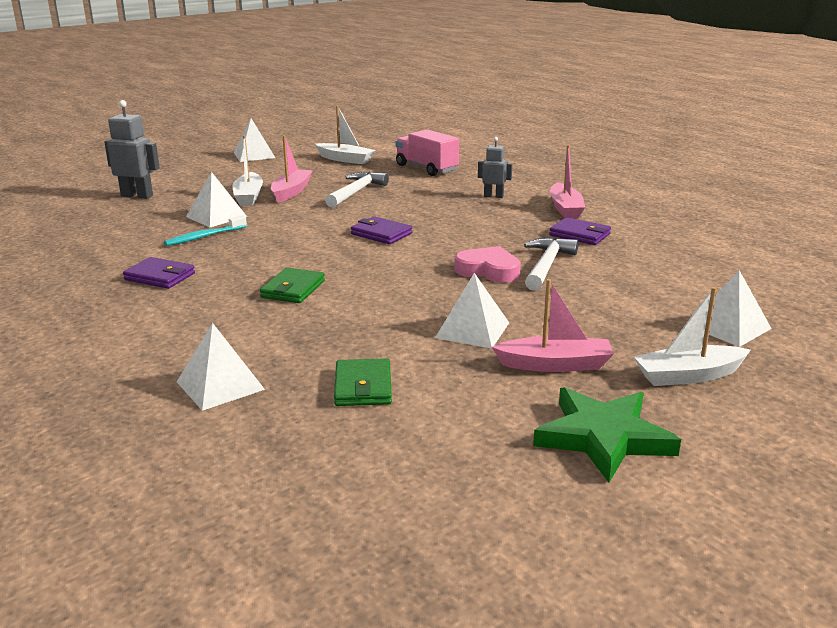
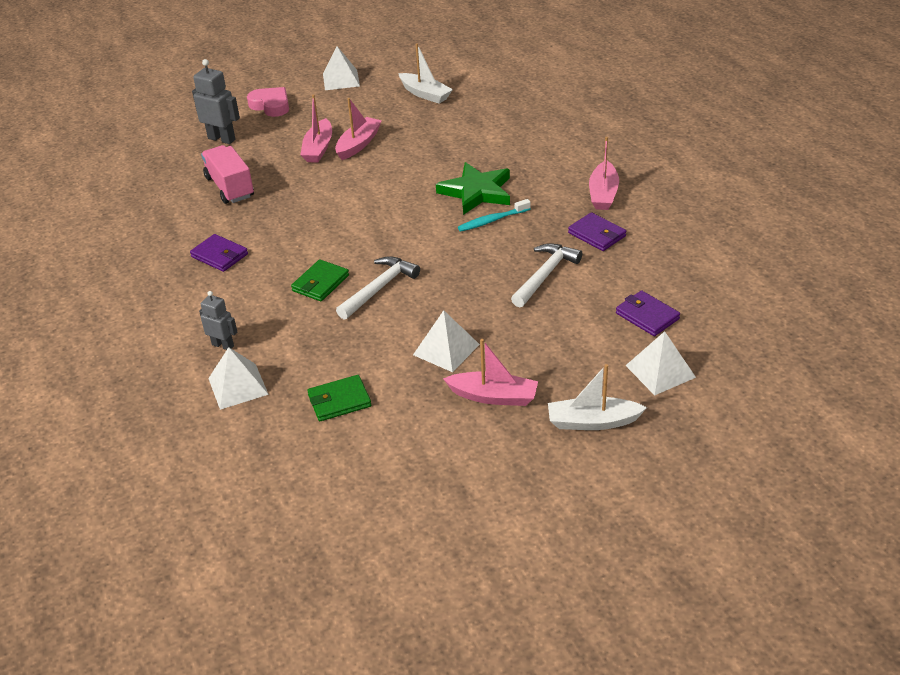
camera: 15 degrees right, 15 degrees up
(204, 237) = (266, 205): turquoise toothbrush -> turquoise toothbrush (492, 220)
(216, 216) = (283, 176): white pyramid -> none
(248, 196) = (318, 148): white boat -> pink boat
(356, 192) = (417, 150): white hammer -> white hammer (379, 288)
(363, 387) = (339, 401): green wallet -> green wallet turned 60 degrees clockwise
(381, 234) = (418, 216): purple wallet -> purple wallet (647, 316)
(426, 168) = (498, 115): pink truck -> pink truck (230, 187)
(488, 270) = (491, 276): pink heart -> pink heart (271, 105)
(493, 196) = (544, 167): grey robot -> grey robot (223, 345)
(603, 437) = (493, 474): green star -> green star (477, 192)

